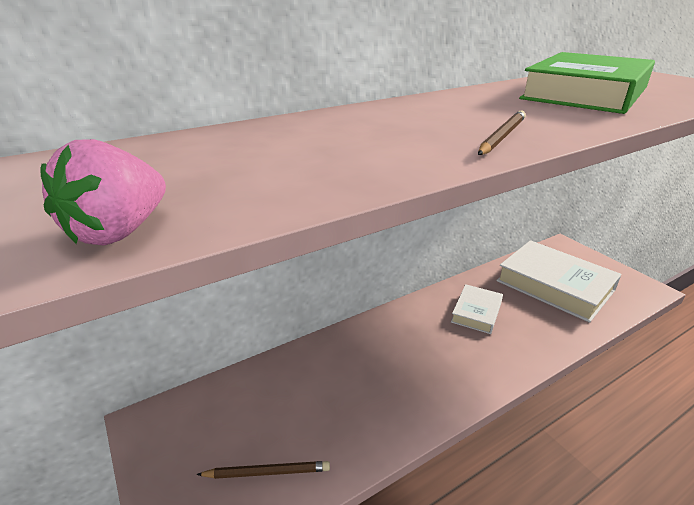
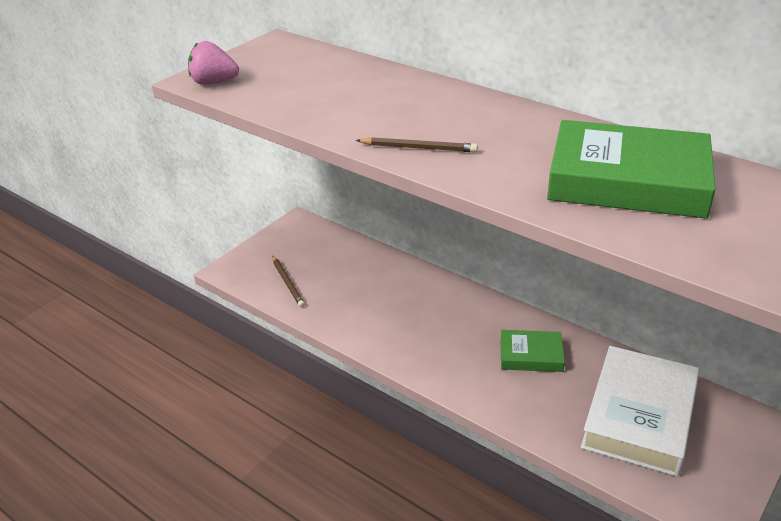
camera: 70 degrees right, 5 degrees up
(476, 312) = (531, 355): white book -> green book

